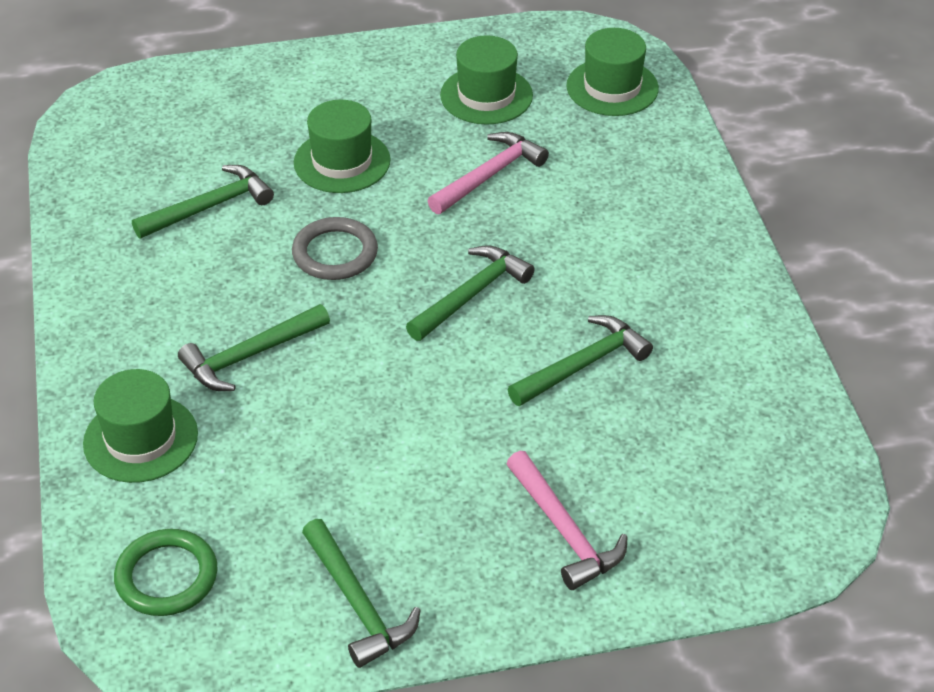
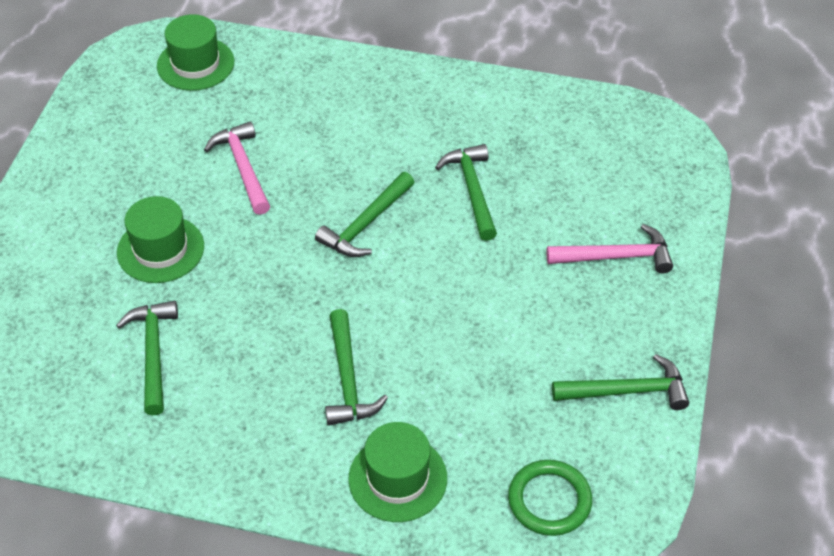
camera: 65 degrees left, 5 degrees up
(335, 253) = (266, 289): grey ring -> none
(472, 295) = (365, 224): green hammer -> green hammer turned 120 degrees counterclockwise
(486, 95) = (148, 136): green hat -> none

